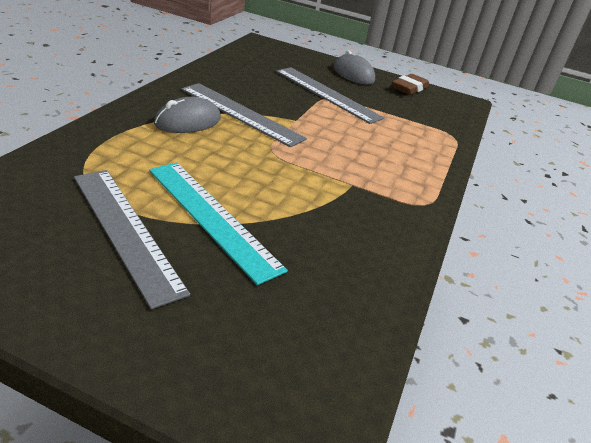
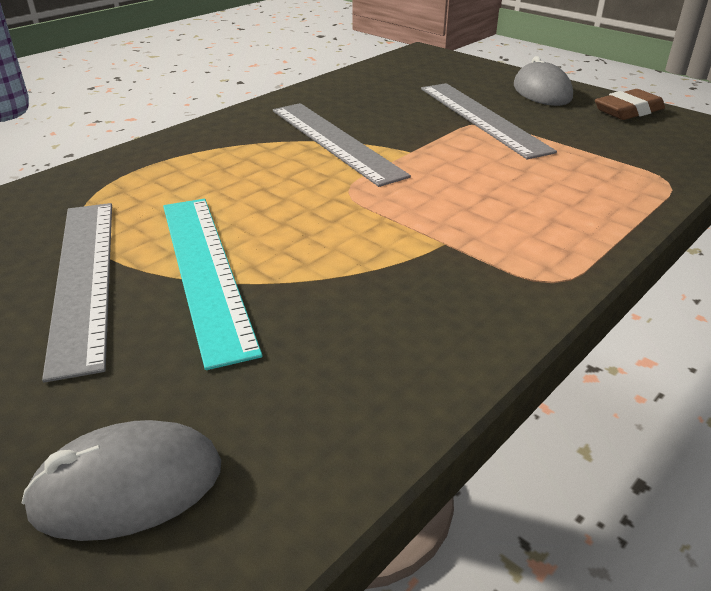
camera: 25 degrees right, 0 degrees up
(188, 121) = (255, 149): grey mouse -> grey mouse (127, 486)

